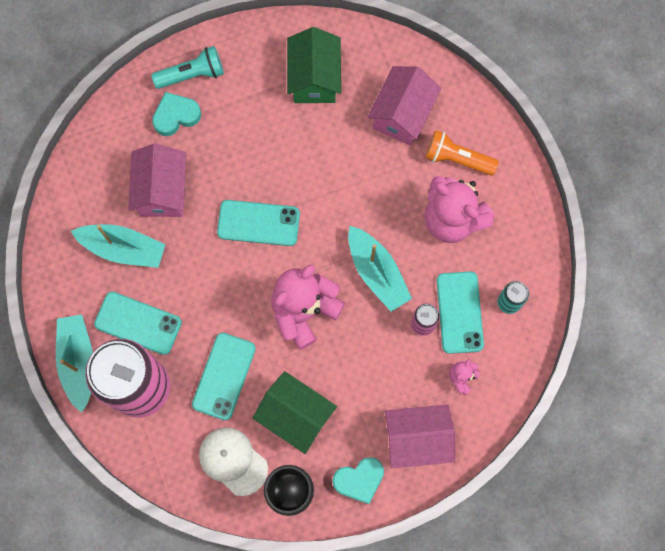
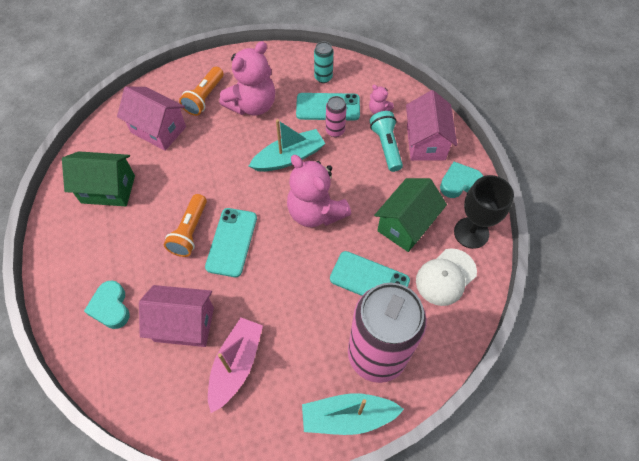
camera: 85 degrees left, 15 degrees down
(123, 248) = (236, 365): turquoise boat -> pink boat
(138, 323) = (313, 354): turquoise phone -> none
(192, 74) = (73, 290): turquoise flashlight -> turquoise flashlight (386, 146)
(268, 176) = (190, 231): none -> orange flashlight
(359, 480) = (459, 183): turquoise heart -> turquoise heart turned 90 degrees counterclockwise

